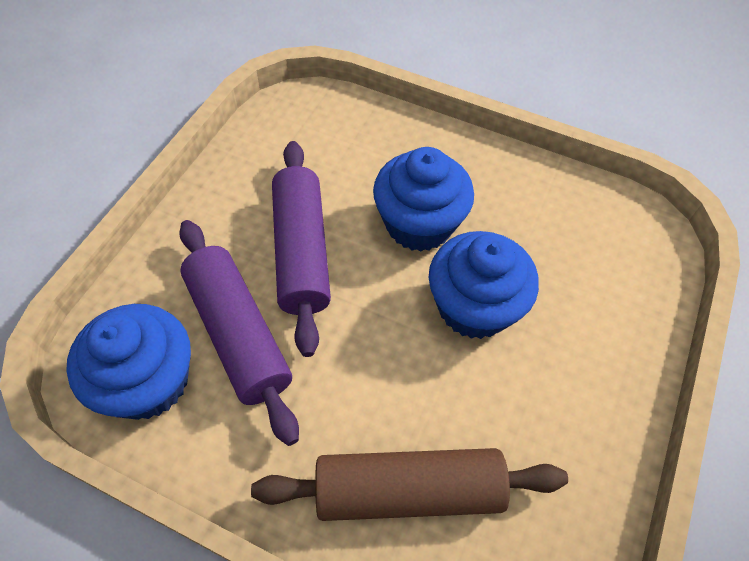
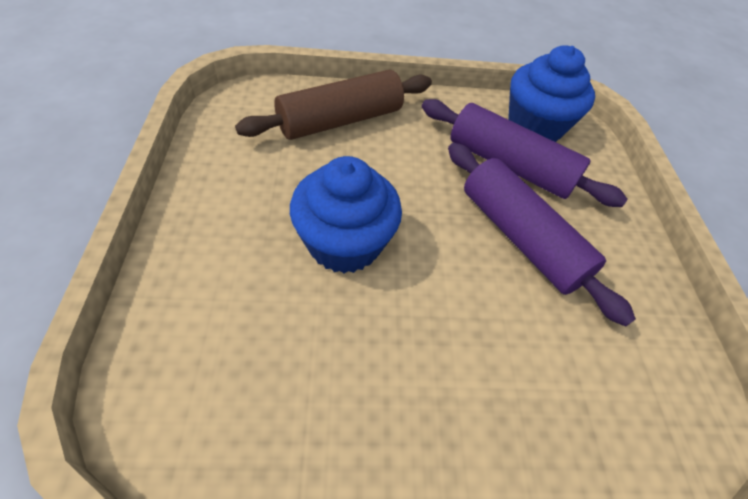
camera: 150 degrees right, 5 degrees down
(419, 224) = (438, 308): blue cupcake -> none

